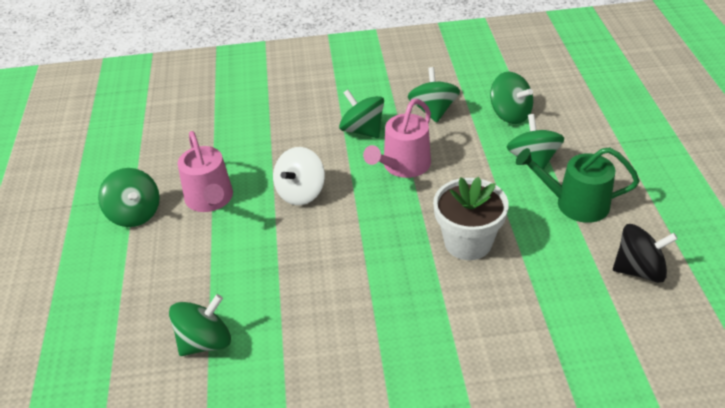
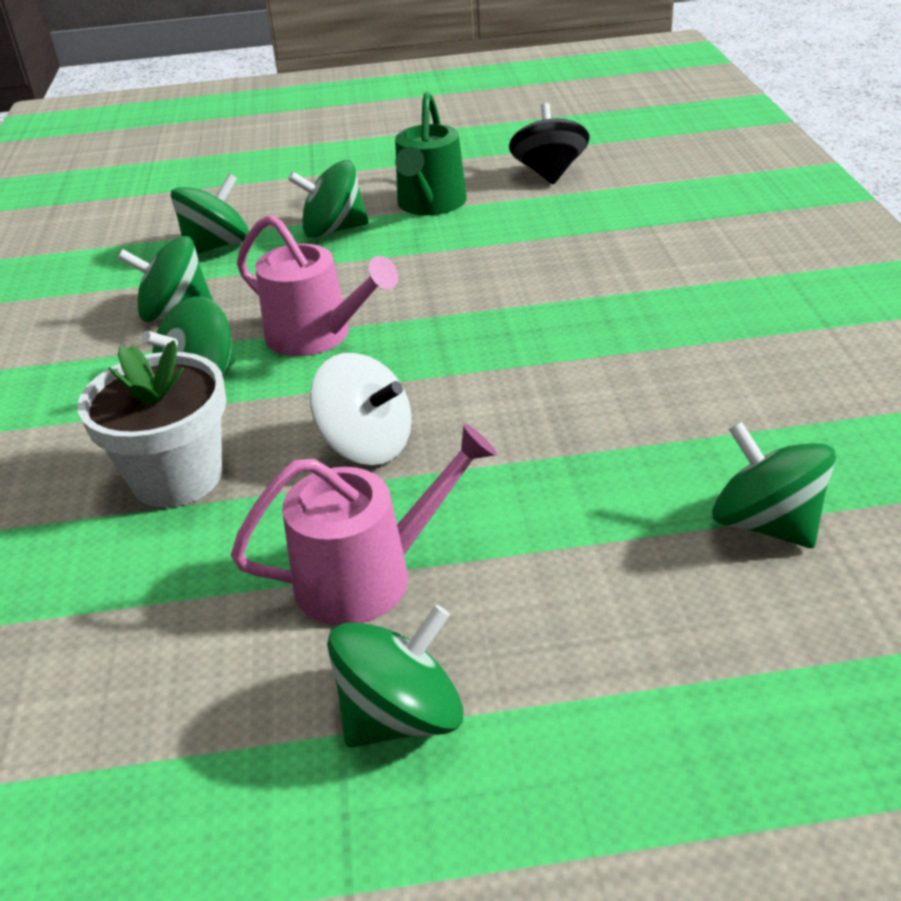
camera: 90 degrees left, 5 degrees down
(468, 242) = (503, 276): white flower pot -> white flower pot (177, 477)

